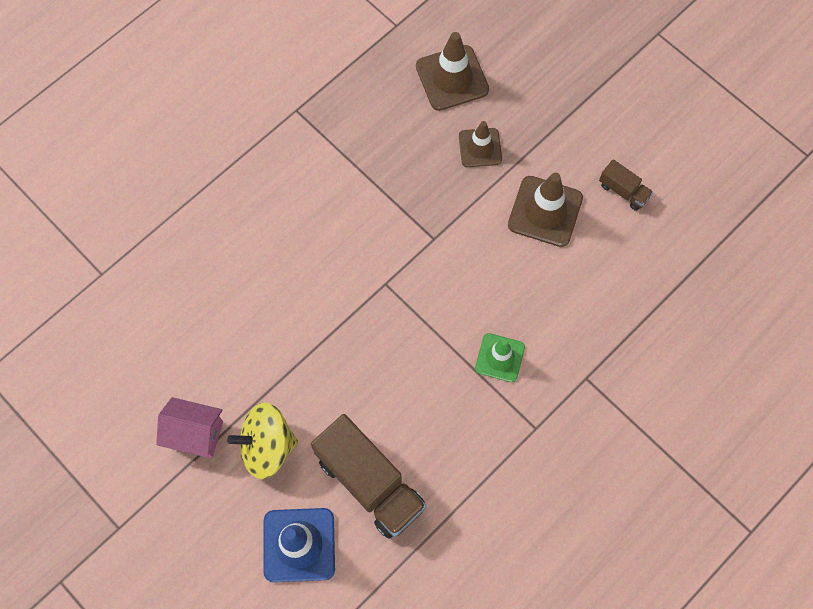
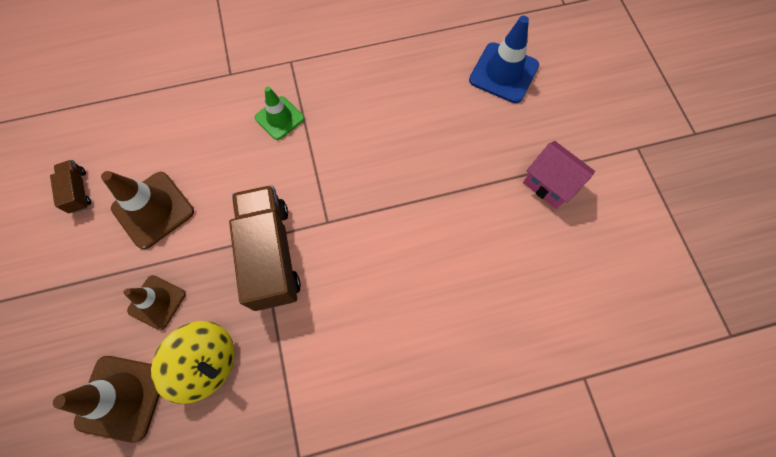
camera: 150 degrees left, 0 degrees up
(267, 446) = (495, 147): yellow spinning top -> yellow spinning top (207, 363)
(370, 483) = (431, 85): brown truck -> brown truck (271, 254)

